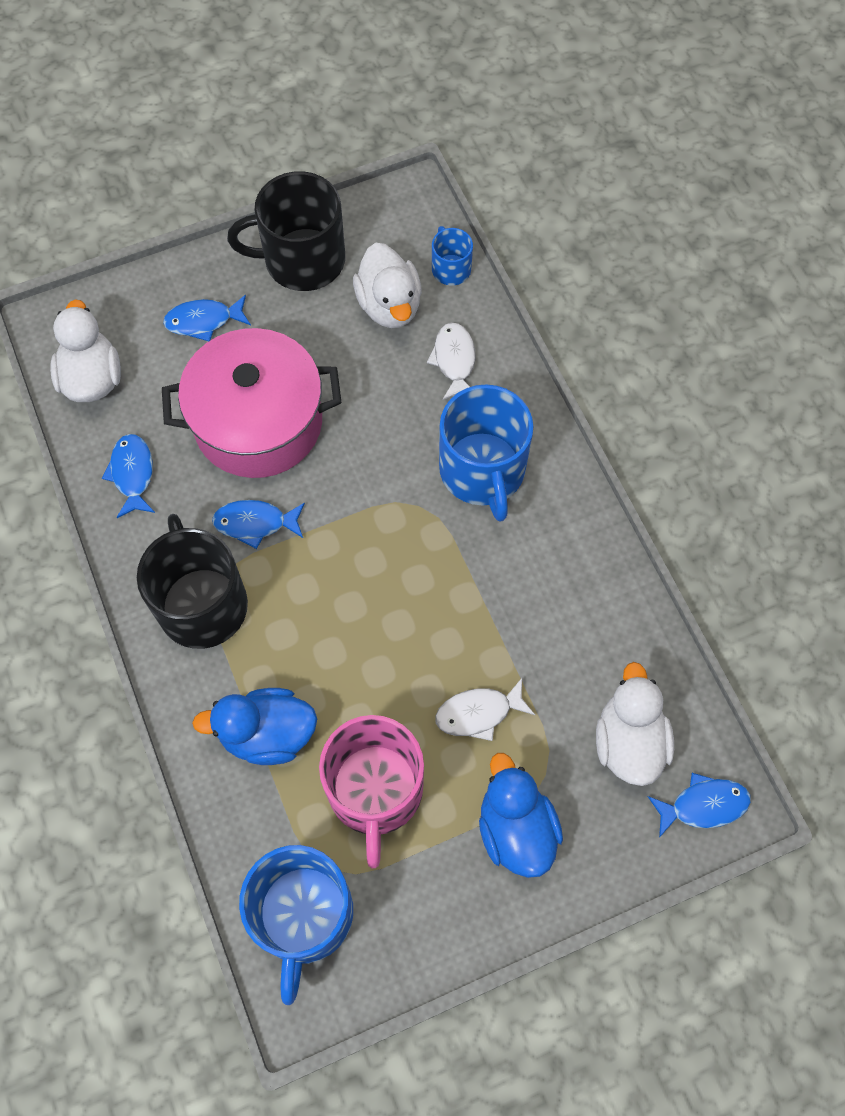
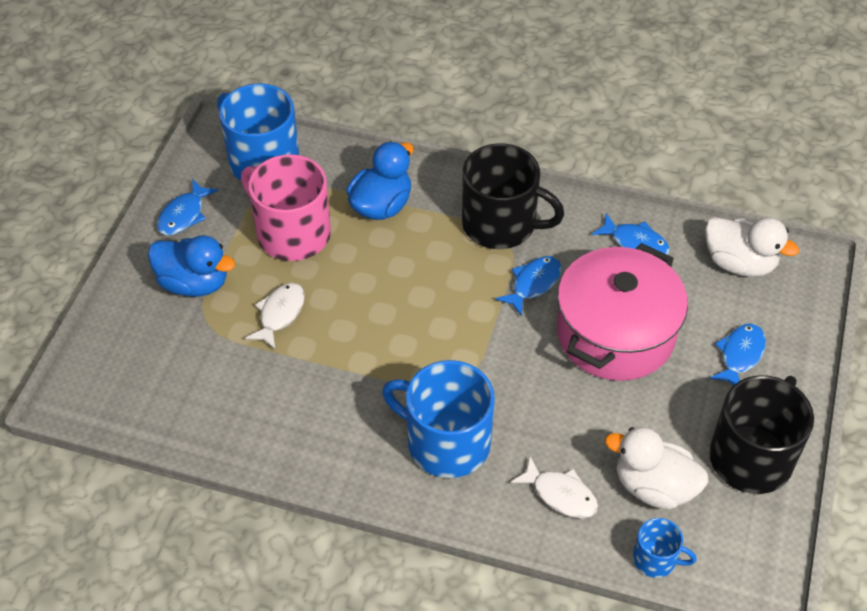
camera: 130 degrees right, 15 degrees down
(628, 741) = (173, 379): white duck -> none
(703, 805) = (93, 388): blue fish -> blue fish (184, 215)

